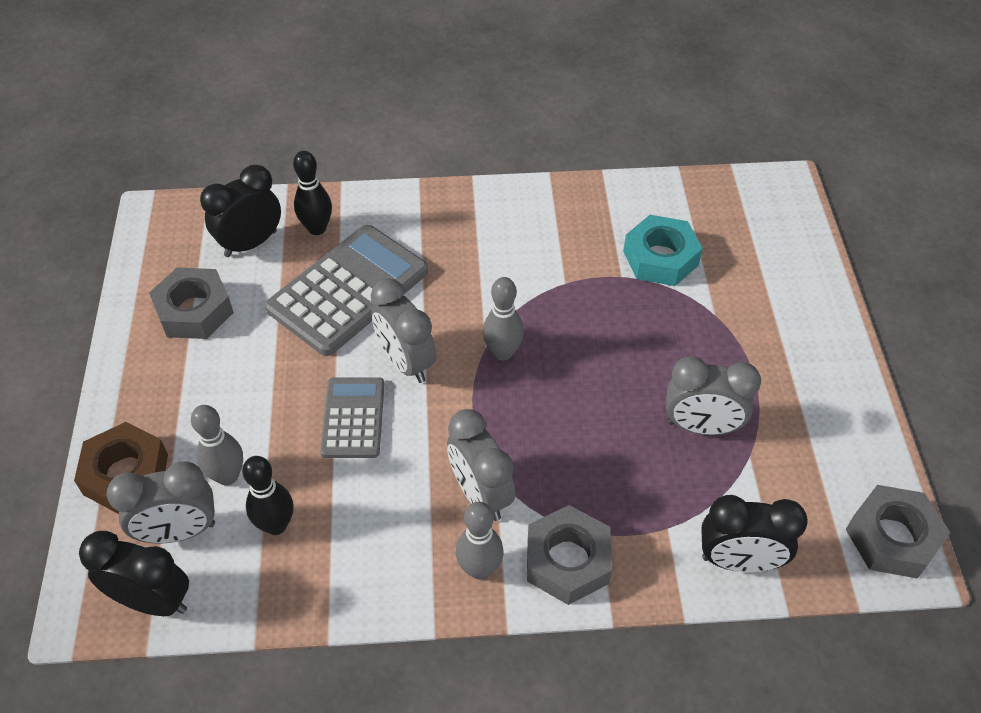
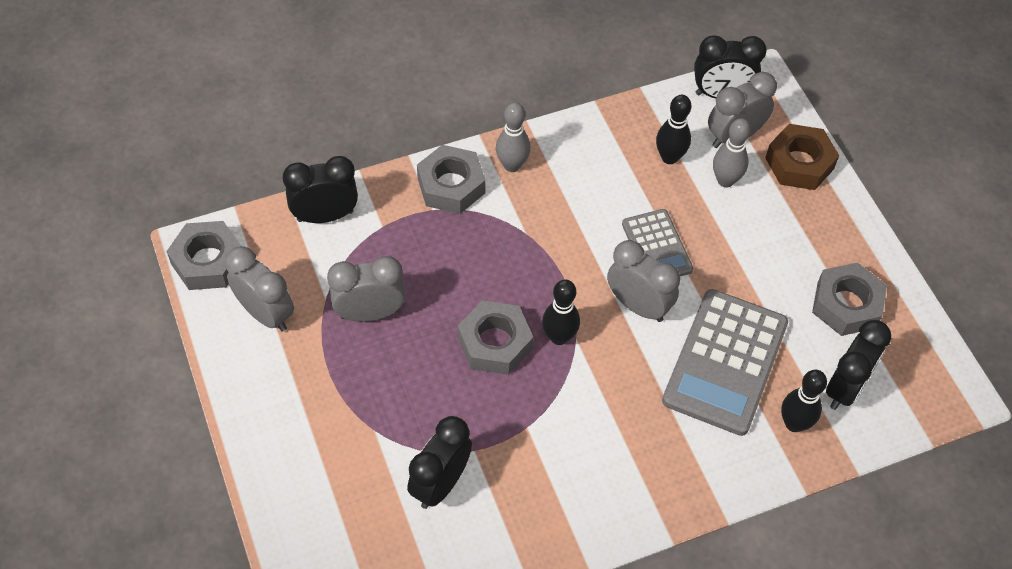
camera: 160 degrees right, 5 degrees up
(480, 494) = (531, 215): grey clock -> grey clock (266, 313)
(502, 352) = (559, 337): grey bowling pin -> black bowling pin
(572, 363) = (494, 343): none -> grey nut
(660, 258) = (440, 484): turquoise nut -> black clock

